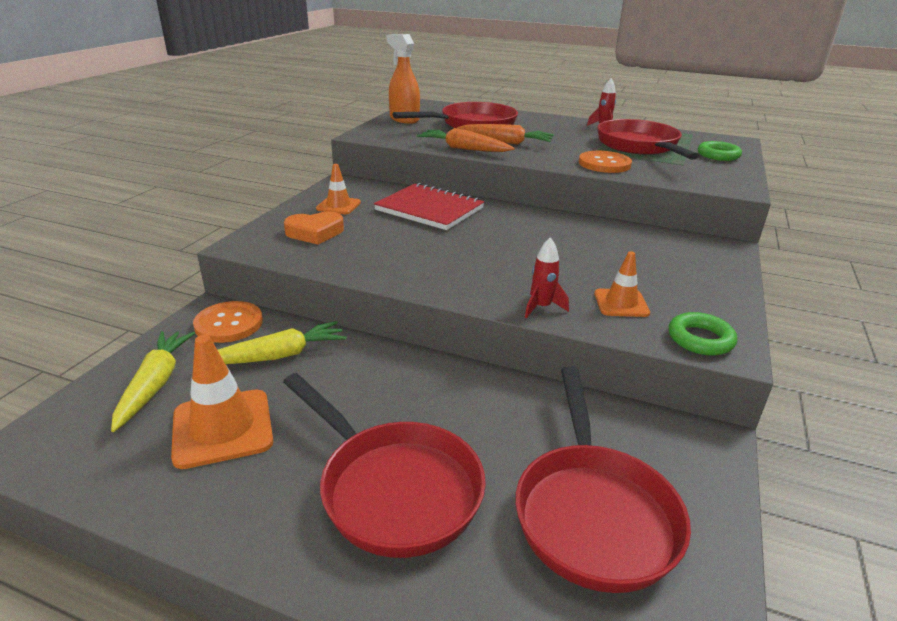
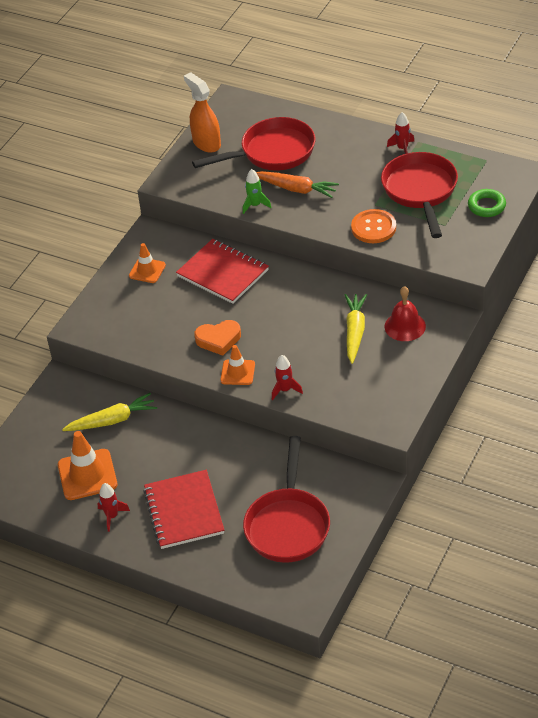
camera: 10 degrees right, 15 degrees up
(155, 384) = (40, 444): yellow carrot -> yellow carrot (355, 332)
(229, 324) = (75, 392): orange button -> none
(255, 498) = (112, 516): none -> red rocket
(315, 232) = (130, 309): orange heart -> orange heart (218, 340)
(393, 488) = (184, 511): red pan -> red notebook
(464, 149) = (255, 205): orange carrot -> green rocket
(621, 303) = (341, 385): orange traffic cone -> orange traffic cone (237, 372)
(672, 252) = (405, 326): none -> red bell
(700, 339) = (379, 417): green ring -> none

